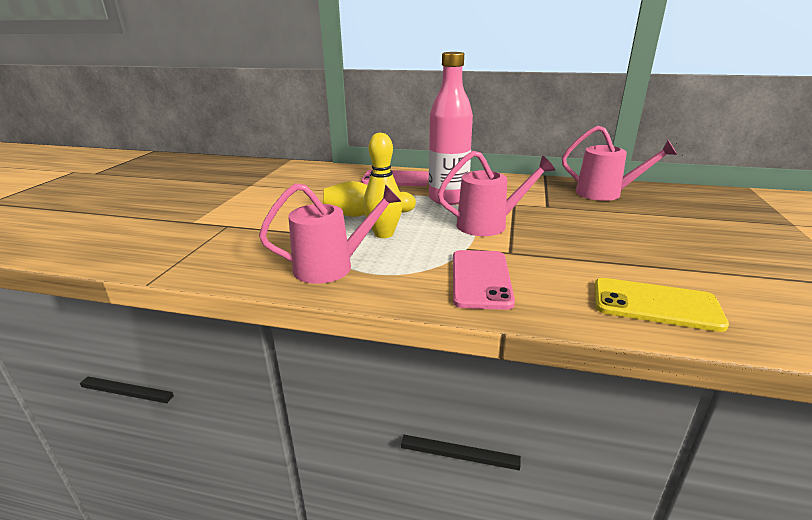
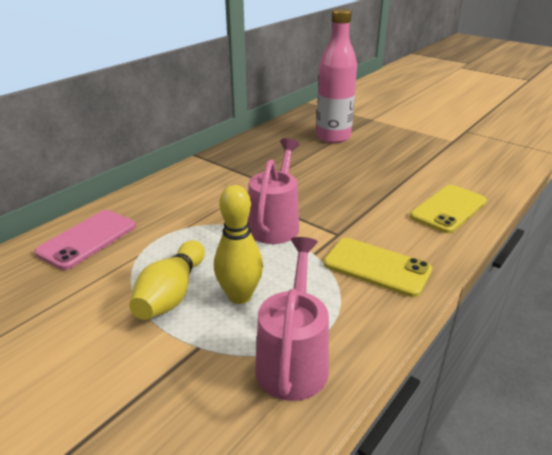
camera: 65 degrees left, 5 degrees up
(448, 199) = (190, 224): pink bottle -> pink bottle (333, 137)
(480, 279) = (376, 267): pink phone -> yellow phone
(606, 194) = (266, 148): pink watering can -> none

